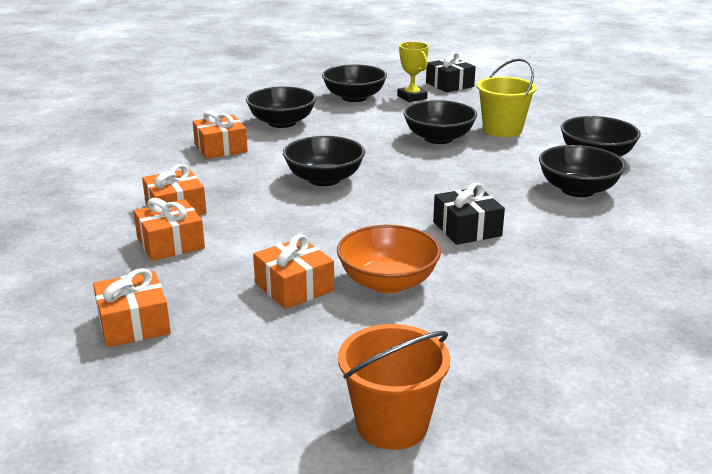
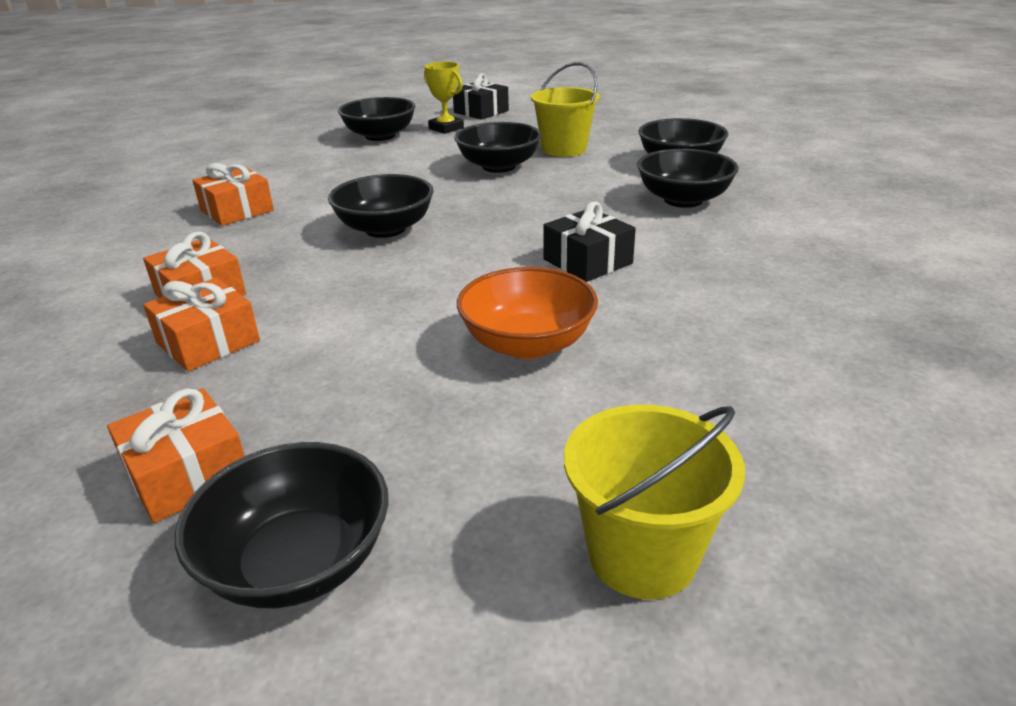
camera: 15 degrees left, 5 degrees up
(282, 123) = (305, 172): black bowl -> black bowl (298, 562)
(294, 287) = (407, 373): orange gift -> none
(392, 425) = (642, 555): orange bucket -> yellow bucket

